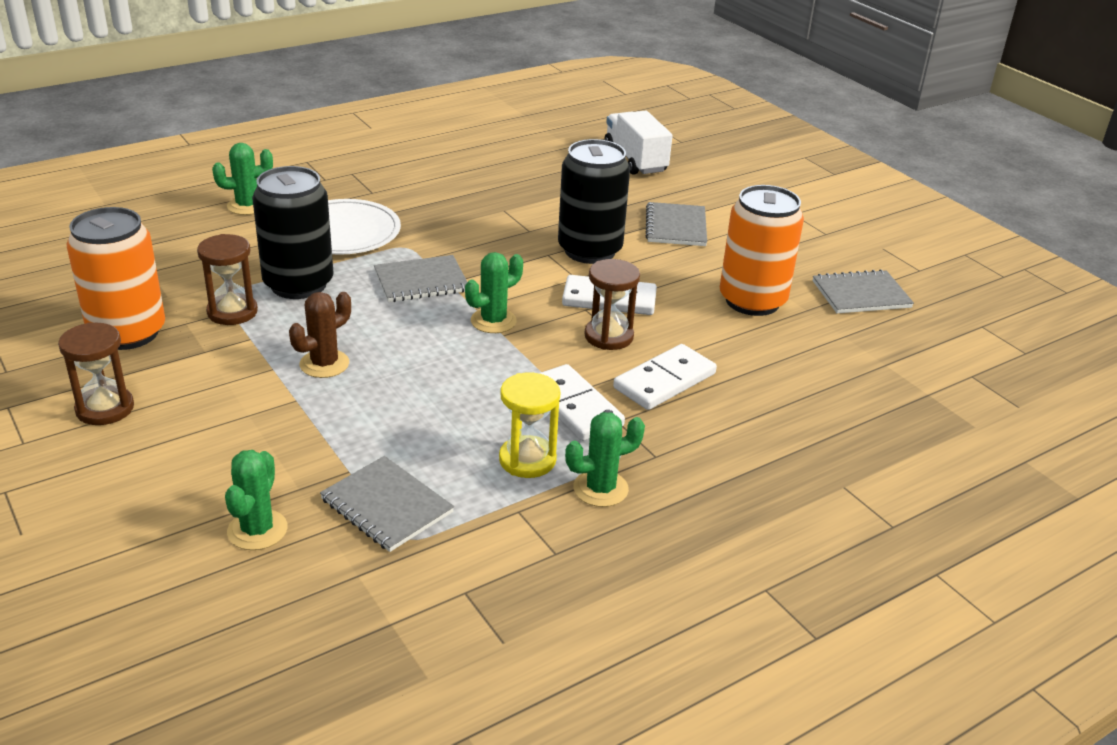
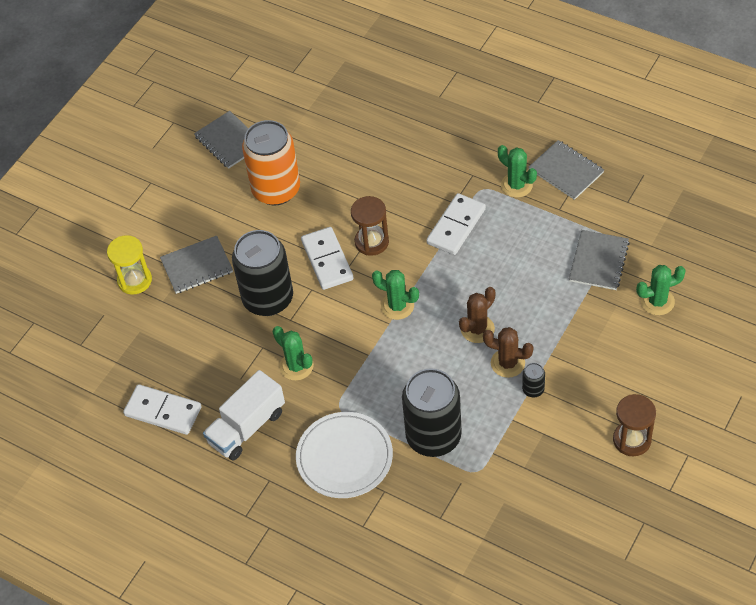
camera: 110 degrees left, 20 degrees up
(127, 333) = (558, 490): orange can -> none
(232, 312) = (493, 450): brown hourglass -> none
(247, 206) = (350, 548): green cactus -> green cactus (296, 366)
(267, 367) = (533, 389): none -> black can
(397, 362) = (477, 329): none -> brown cactus
(421, 281) = (378, 370): grey notebook -> grey notebook (566, 171)
(527, 460) = (518, 224): yellow hourglass -> yellow hourglass (135, 280)
(635, 160) = (92, 337): white truck -> white truck (247, 427)
(664, 381) = (400, 197): white domino -> white domino (163, 411)

